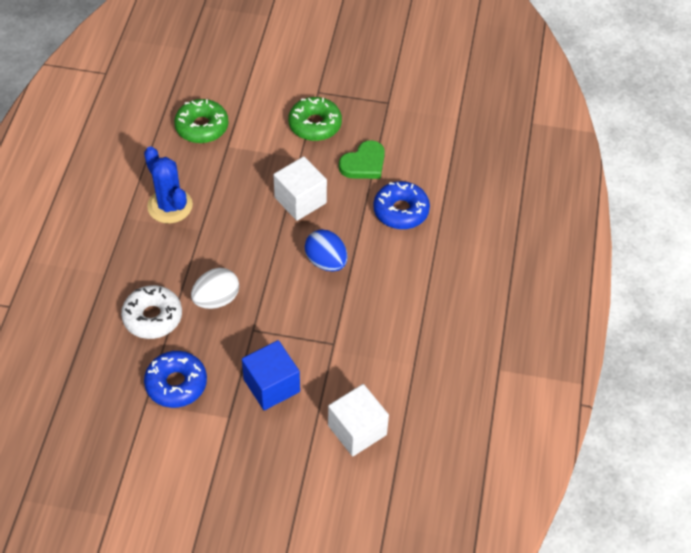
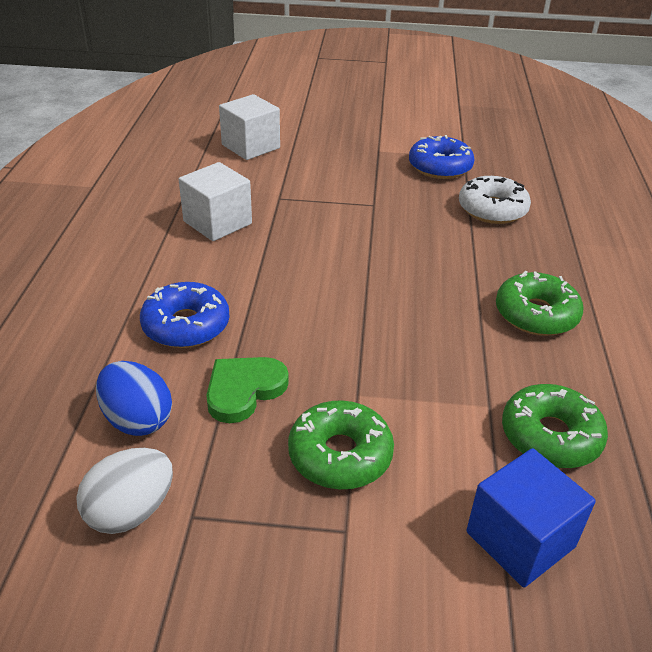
camera: 175 degrees right, 15 degrees down
(170, 206) = (536, 314): blue cactus -> green donut
(216, 299) = (425, 225): white egg -> white egg (131, 511)
(271, 385) = (341, 168): blue cube -> blue cube (520, 539)
(300, 200) = (344, 331): white cube -> white cube (217, 222)
(326, 262) = (295, 264): blue egg -> blue egg (137, 419)

